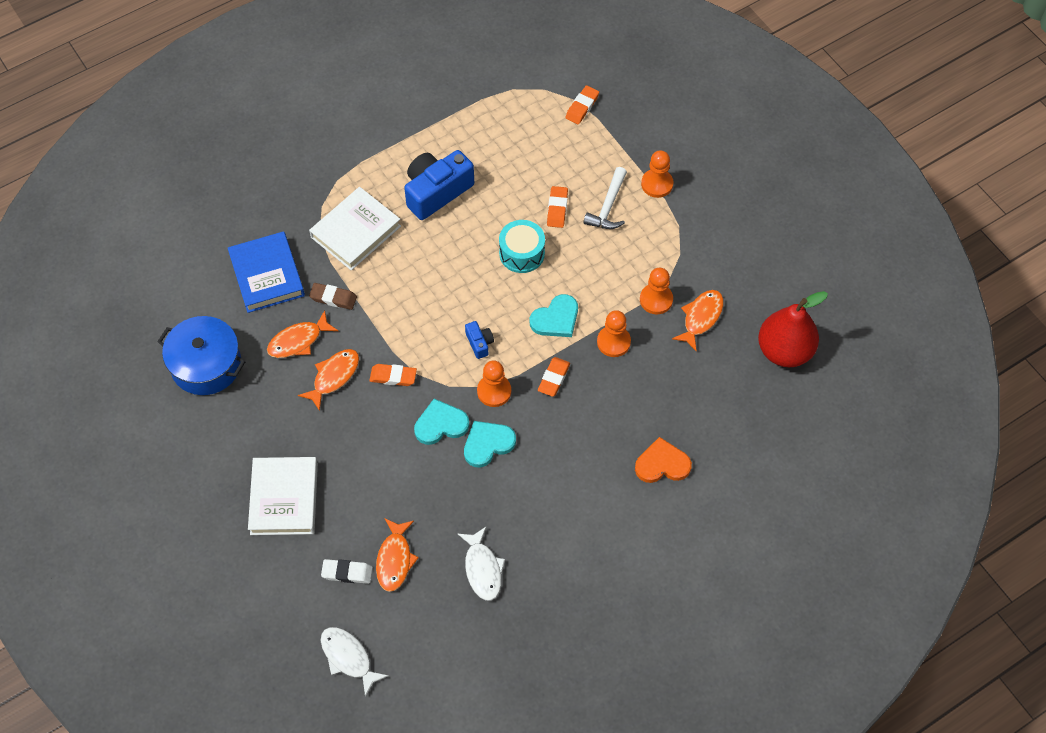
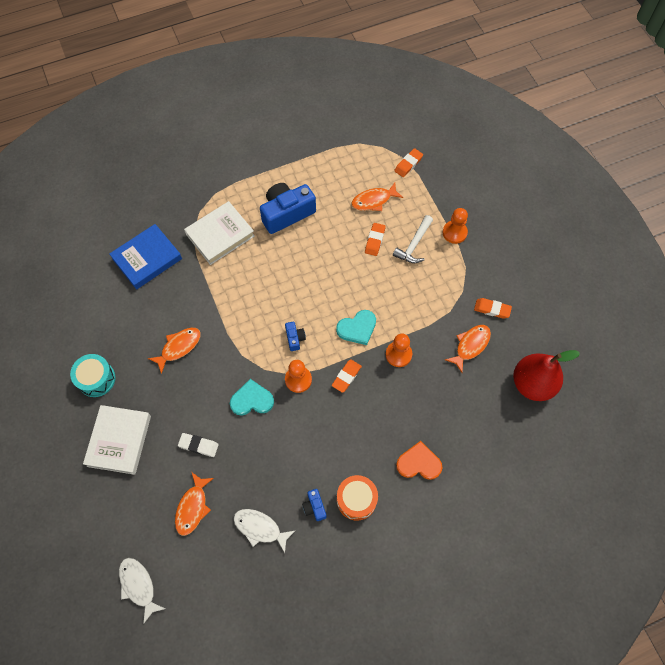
camera: 10 degrees right, 5 degrees up
(206, 365) = (86, 322): blue pot -> none
(267, 275) = (147, 259): blue book -> blue book turned 60 degrees clockwise
(298, 341) = (158, 314): orange fish -> orange fish (373, 201)
(333, 298) = (192, 284): brown eraser -> none
(347, 573) = (153, 512): white eraser -> white eraser (198, 445)
(393, 377) = (223, 355): orange eraser -> orange eraser (492, 309)
(483, 569) = (260, 528): white fish -> white fish turned 120 degrees clockwise
(487, 444) = (285, 422): turquoise heart -> none
(522, 253) = (341, 271): turquoise drum -> turquoise drum (96, 379)
(544, 534) = (314, 507): none -> blue camera
(594, 518) = (356, 500): none -> orange drum
(656, 300) = (438, 325): orange pawn -> none

